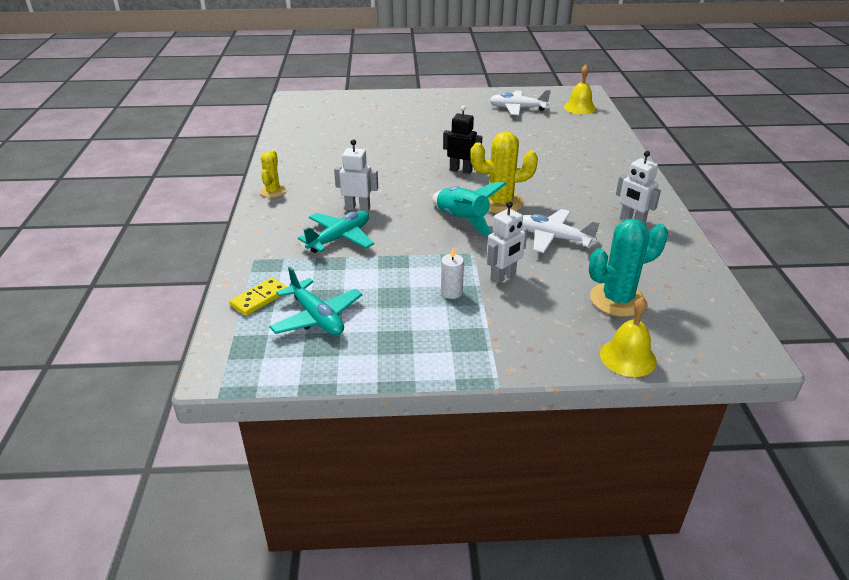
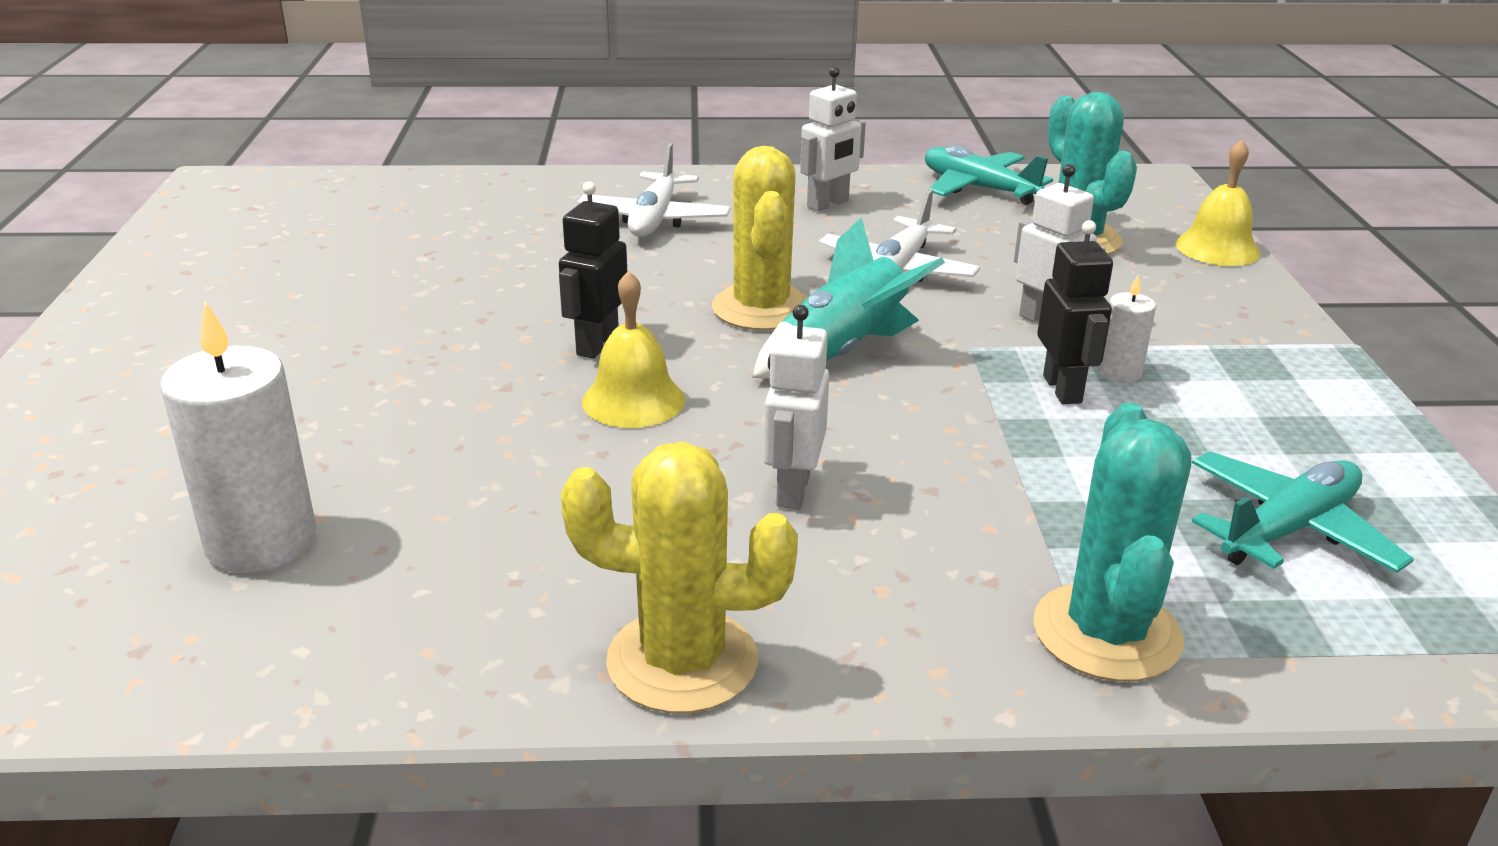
camera: 90 degrees left, 5 degrees down
(260, 299) = (1266, 624): yellow domino -> none
(265, 263) = (1106, 633): none -> turquoise cactus
(273, 191) = (682, 661): yellow cactus -> yellow cactus, size x1.71
(339, 238) = (950, 513): turquoise plane -> turquoise plane (978, 188)
(340, 133) = (261, 541): none -> white candle
(434, 274) = (1063, 389): none -> black robot
(517, 109) = (259, 259): white plane -> white plane (654, 219)
(579, 108) = (303, 196): yellow bell -> yellow bell (633, 400)

